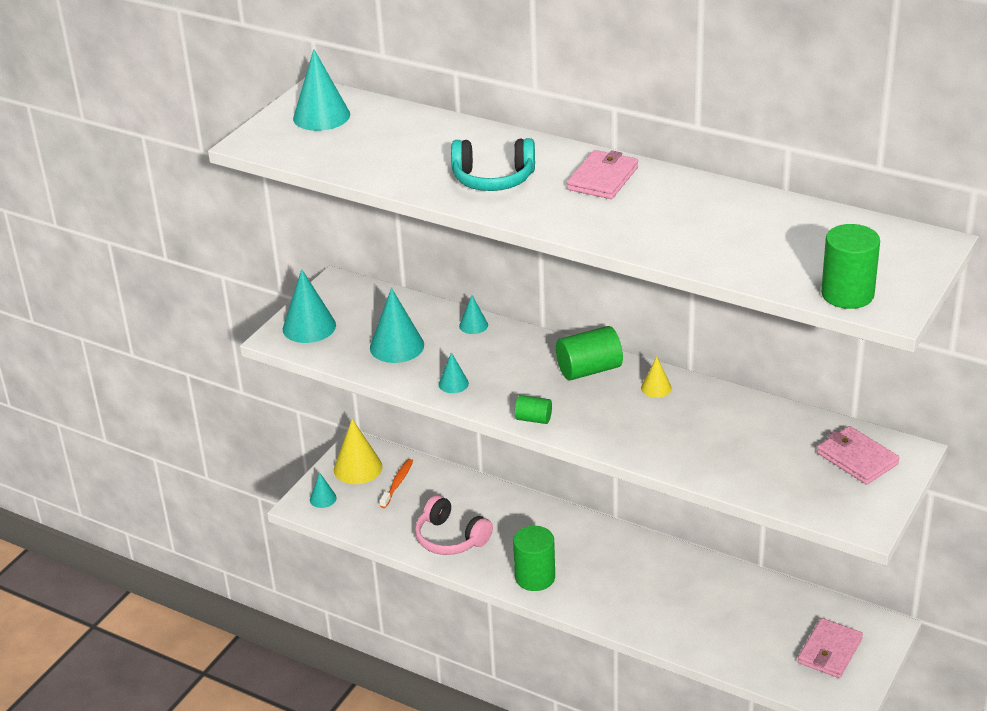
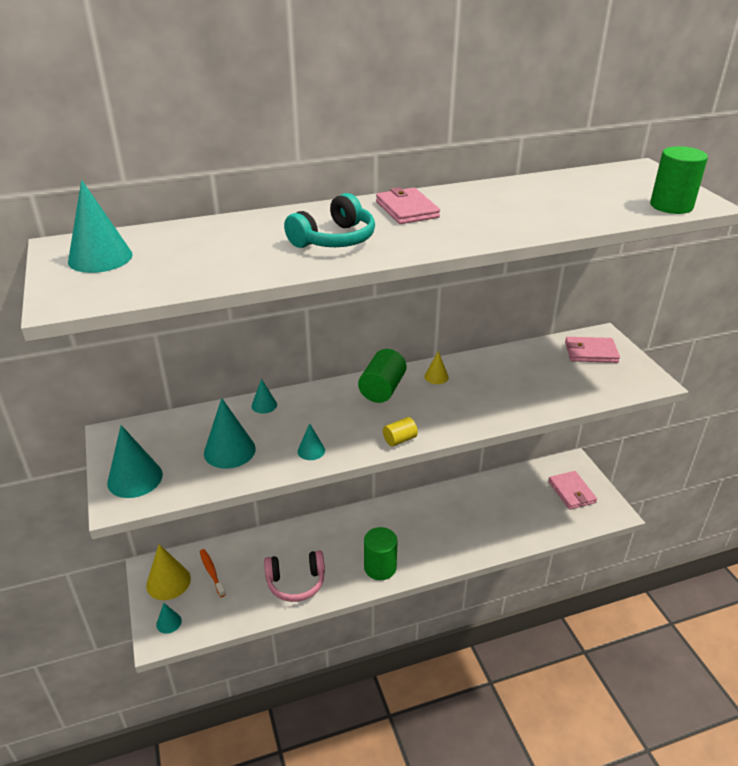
camera: 50 degrees left, 0 degrees up
(533, 419) = (399, 439): green cylinder -> yellow cylinder

